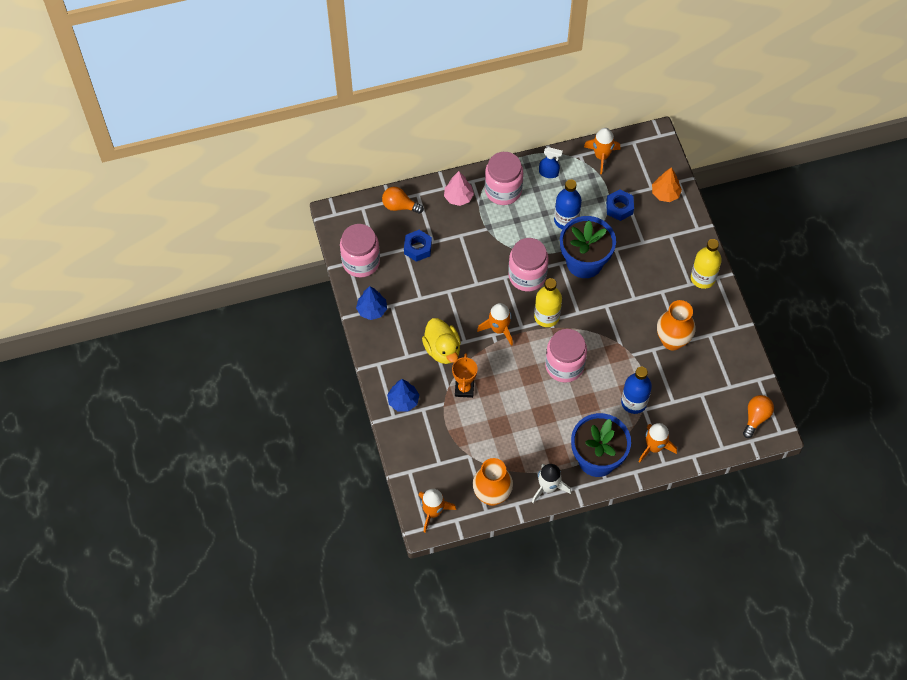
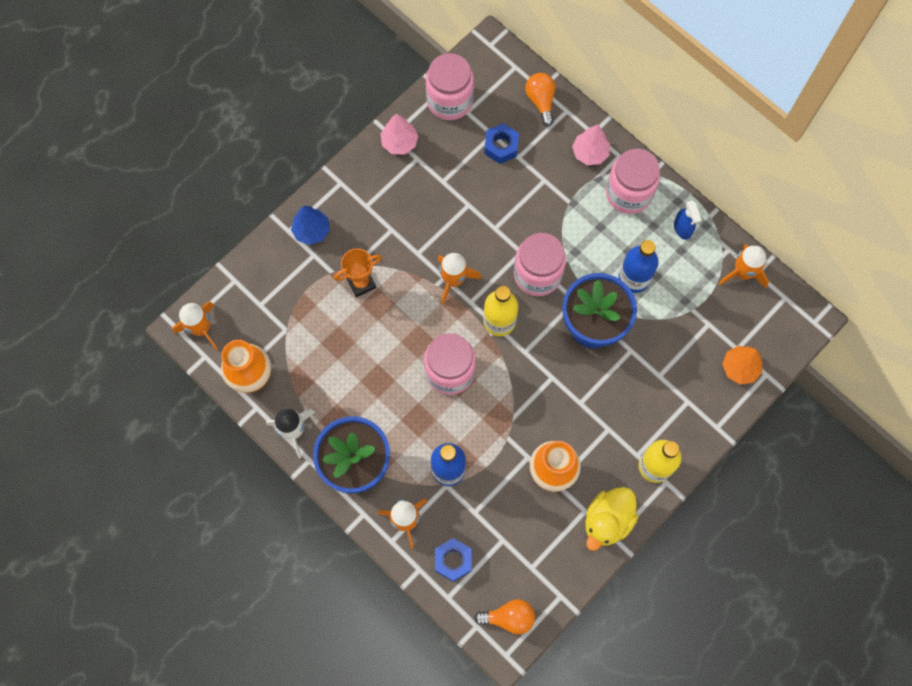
camera: 60 degrees right, 10 degrees up
(372, 310) = (399, 142): blue tree -> pink tree
(442, 349) = (395, 236): yellow duck -> yellow duck (607, 521)
(619, 208) = (687, 327): blue nut -> blue nut (453, 560)

